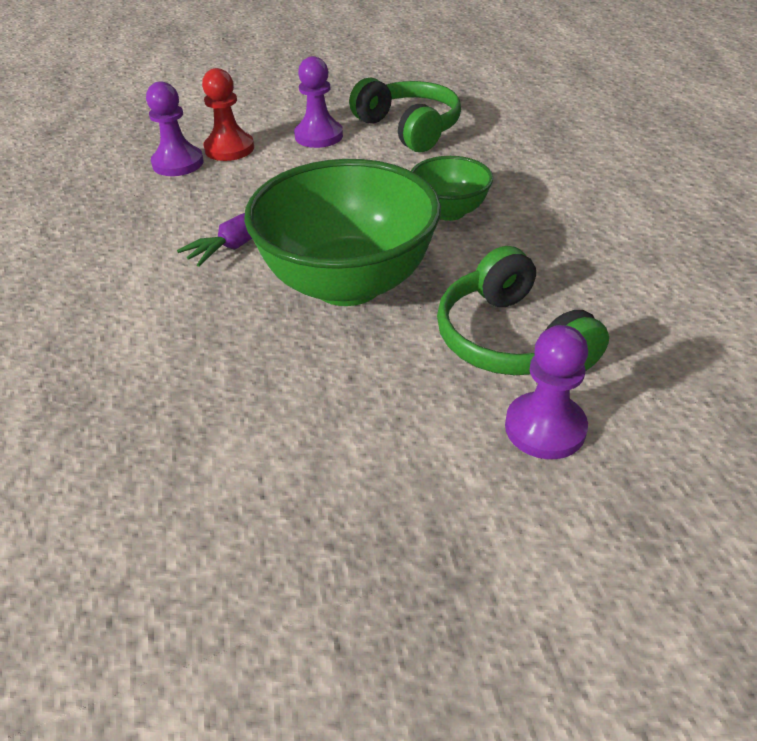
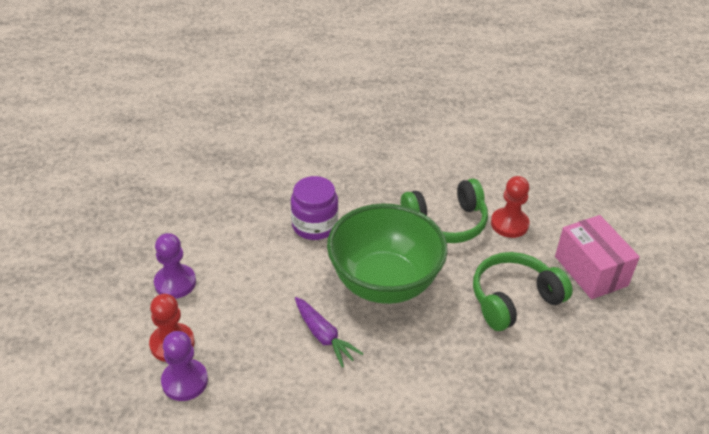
camera: 85 degrees left, 0 degrees up
(409, 129) = (187, 228): green headphones -> green headphones (514, 299)
(445, 574) = (590, 271): none -> pink box
(449, 211) = (314, 225): green bowl -> purple jar
(545, 428) = (509, 224): purple pawn -> red pawn

